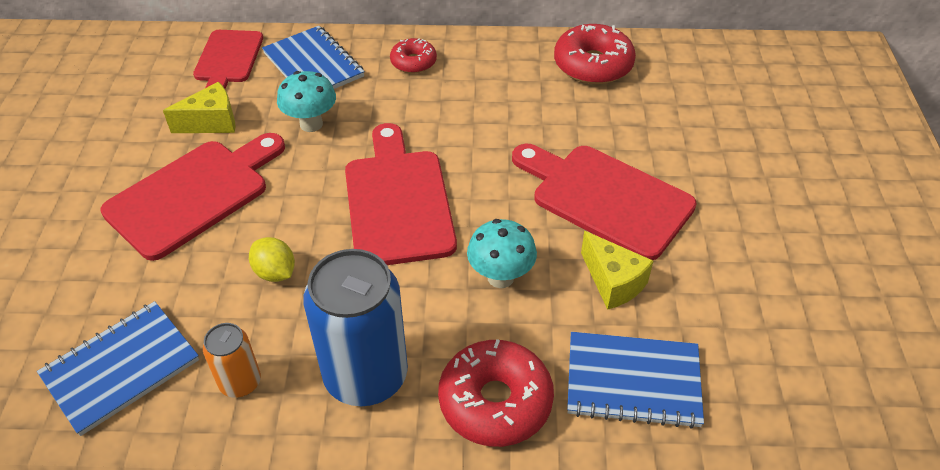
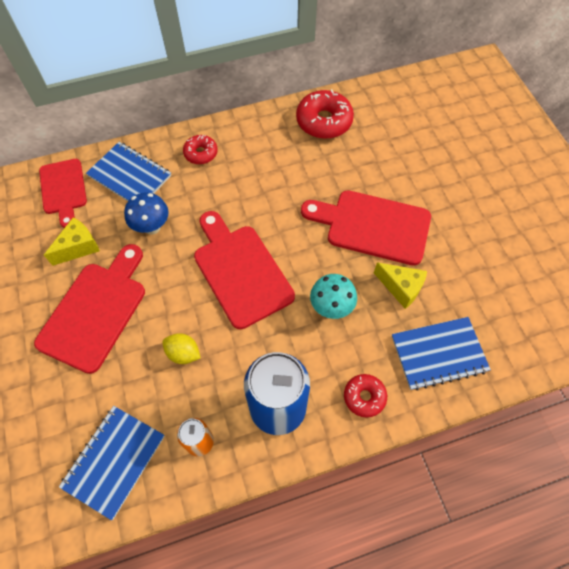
camera: 20 degrees left, 15 degrees up
(311, 124) = (152, 227): turquoise mushroom -> blue mushroom
(495, 401) = (364, 397): red donut -> red donut, size x0.58

